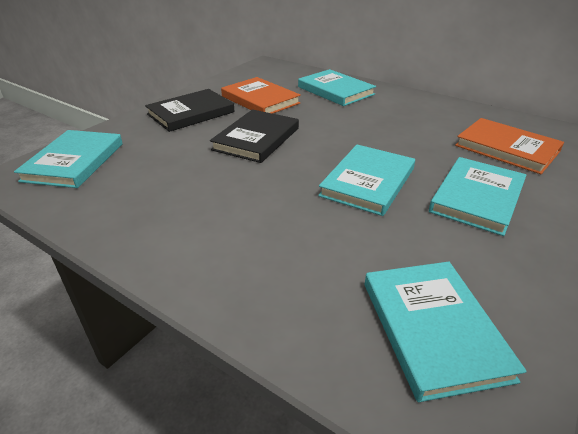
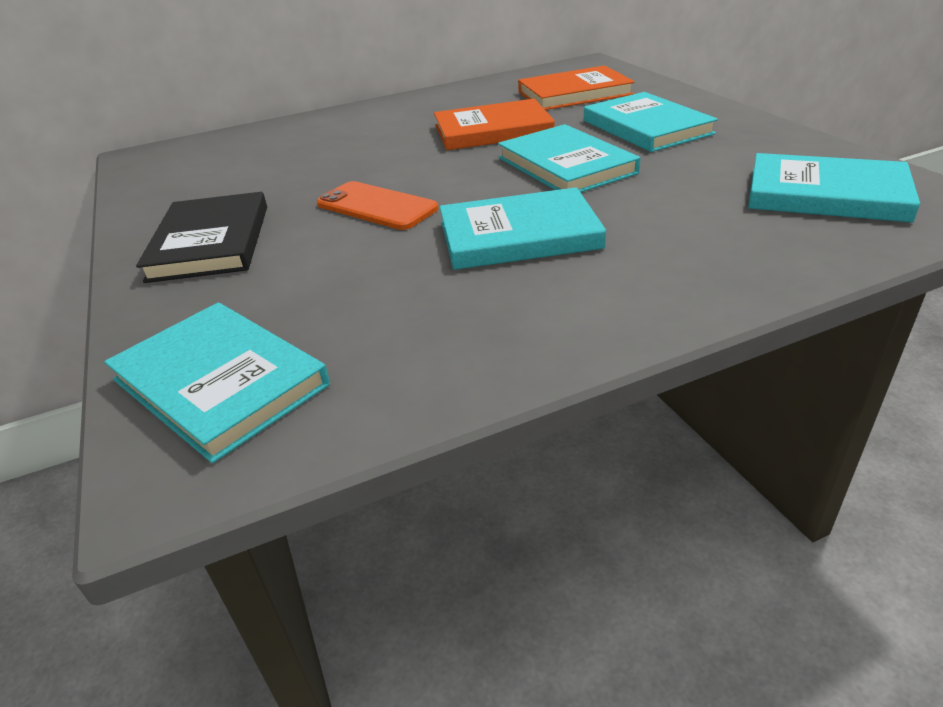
camera: 55 degrees left, 0 degrees up
(256, 139) = (377, 206): black book -> orange phone
(260, 100) = (259, 182): orange book -> orange book (493, 130)
(335, 91) = (318, 133): turquoise book -> turquoise book (519, 235)

